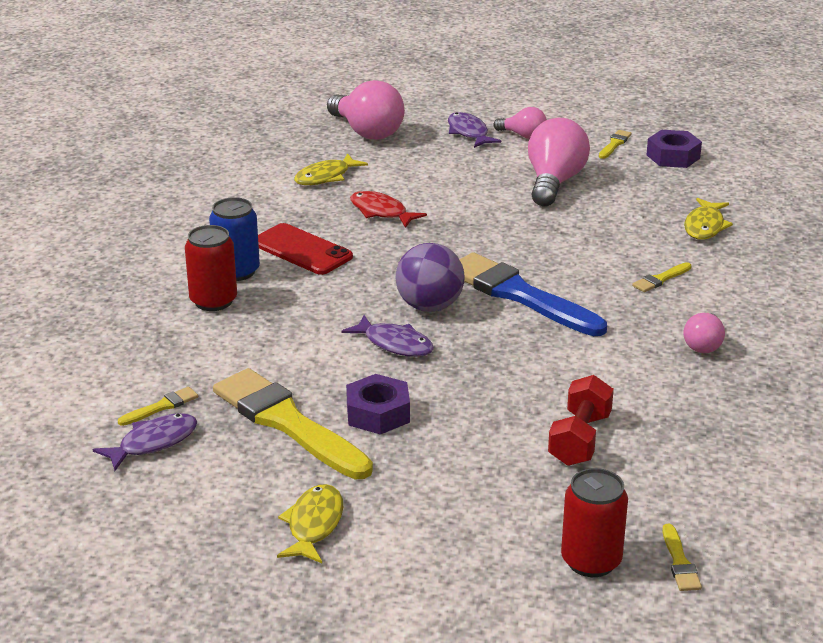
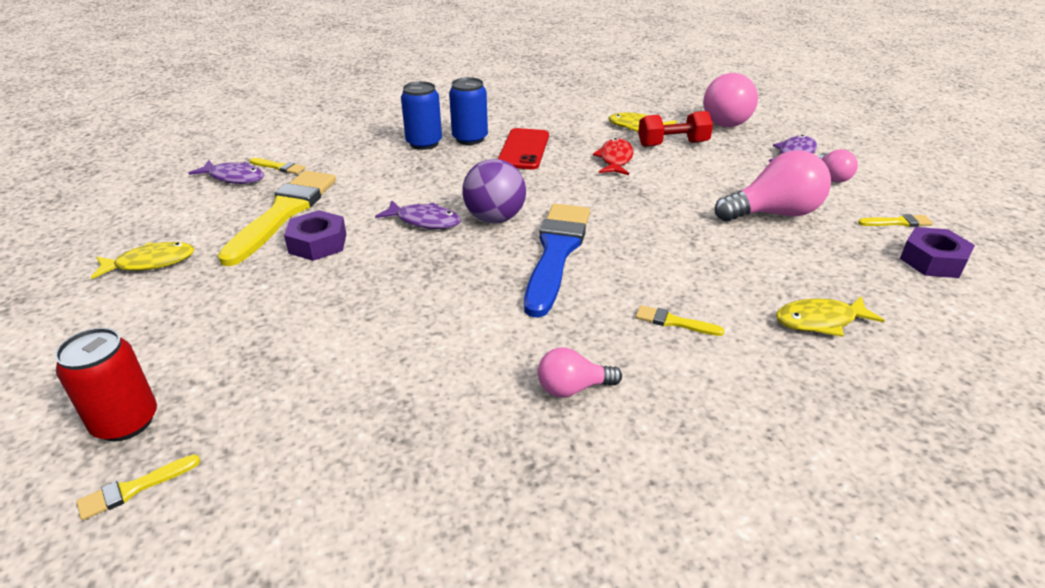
camera: 60 degrees right, 5 degrees up
(213, 301) = (424, 143): red can -> blue can
(394, 344) = (424, 221): purple fish -> purple fish turned 75 degrees counterclockwise
(579, 439) = (334, 355): red dumbbell -> red dumbbell (673, 144)

